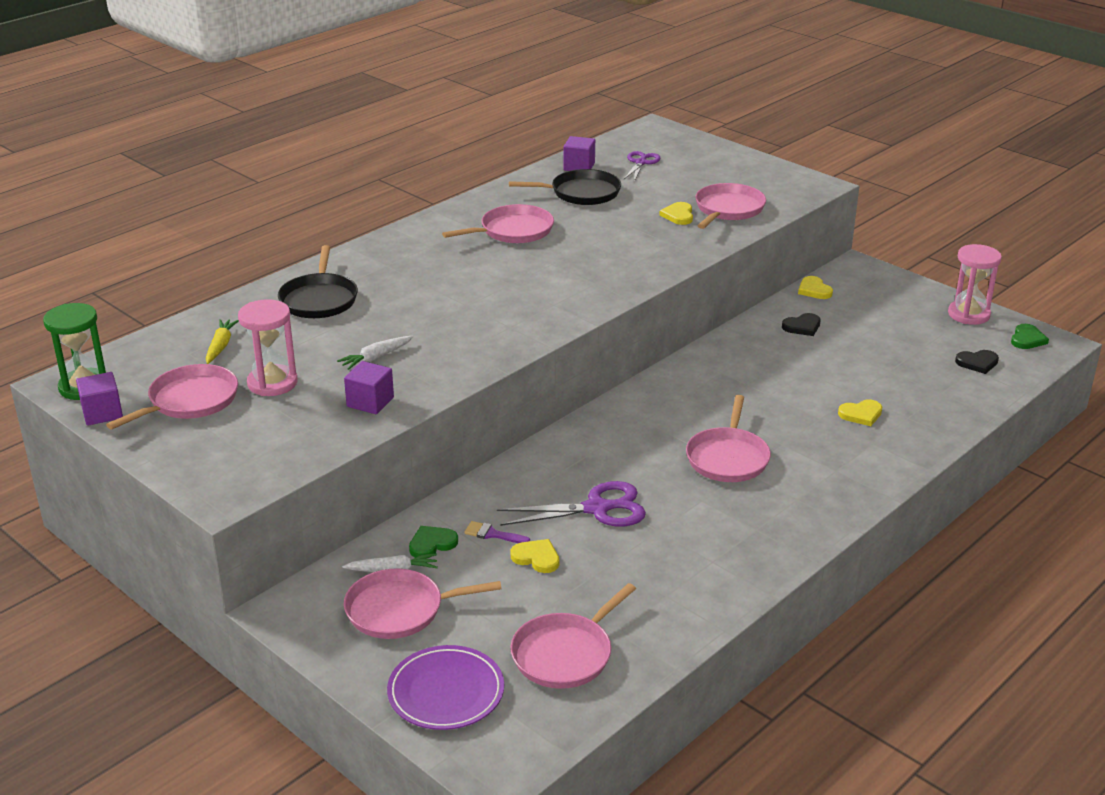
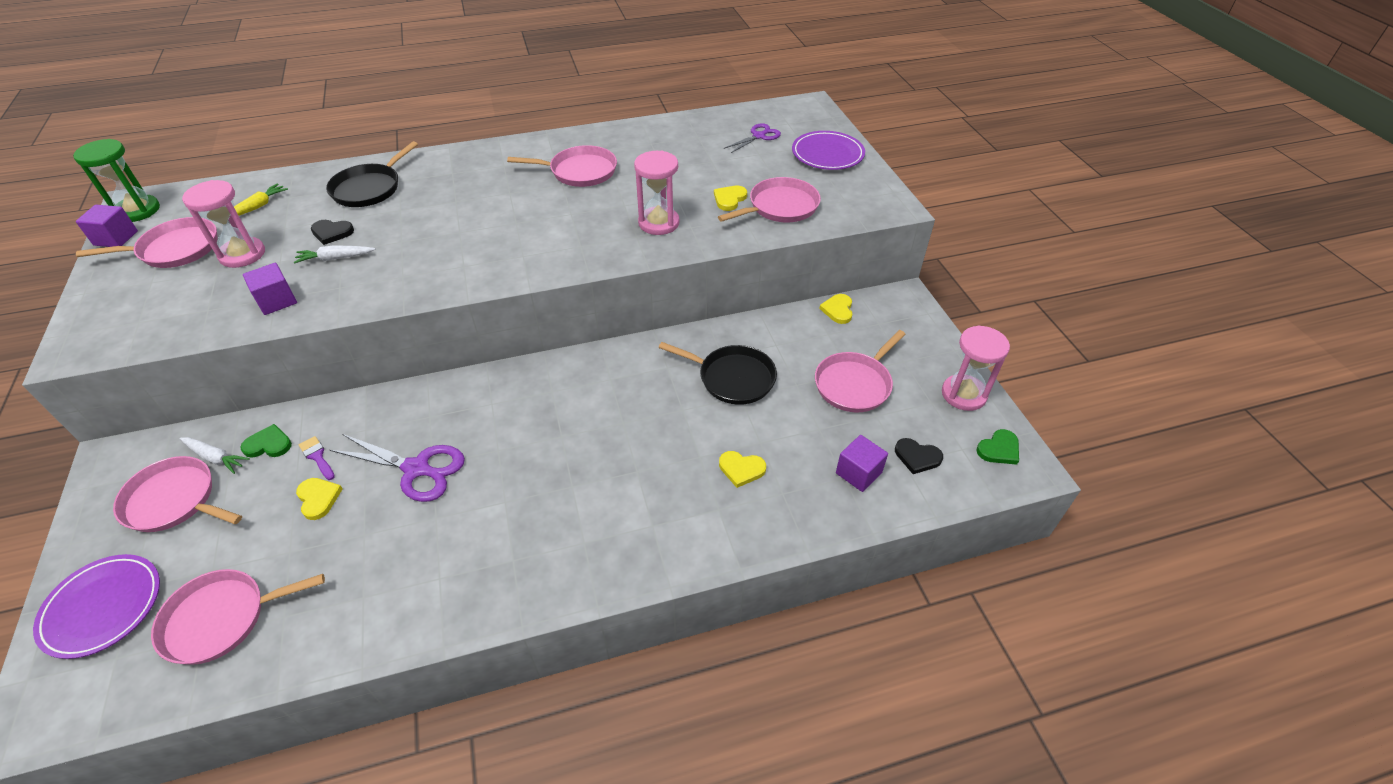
camera: 30 degrees right, 15 degrees up
(579, 166) = (704, 125): purple cube -> purple cube (858, 473)
(581, 193) = (676, 151): black pan -> black pan (733, 378)
(641, 248) = (659, 223): none -> pink hourglass
(718, 161) = (827, 154): none -> purple plate
(728, 458) = (574, 464): pink pan -> pink pan (854, 384)
(802, 327) = (787, 346): black heart -> black heart (332, 233)

